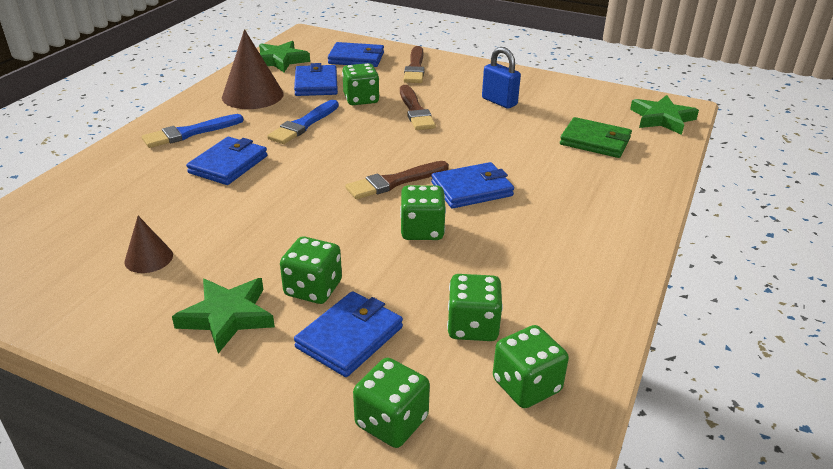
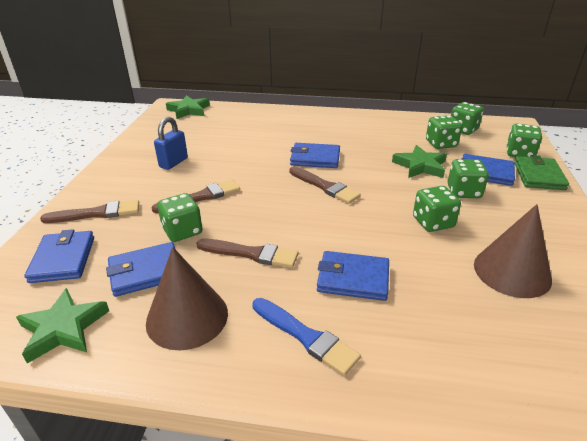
camera: 105 degrees left, 0 degrees up
(148, 258) = (512, 271): brown cone -> brown cone, size x1.84
(227, 316) = (519, 215): green star -> green star (420, 166)
(303, 124) = (251, 254): blue brush -> brown brush
(422, 230) = (374, 168): green dice -> green dice (433, 222)
(472, 189) = (315, 158): blue wallet -> blue wallet turned 45 degrees counterclockwise
(595, 141) = (229, 127): green wallet -> green wallet (538, 176)

